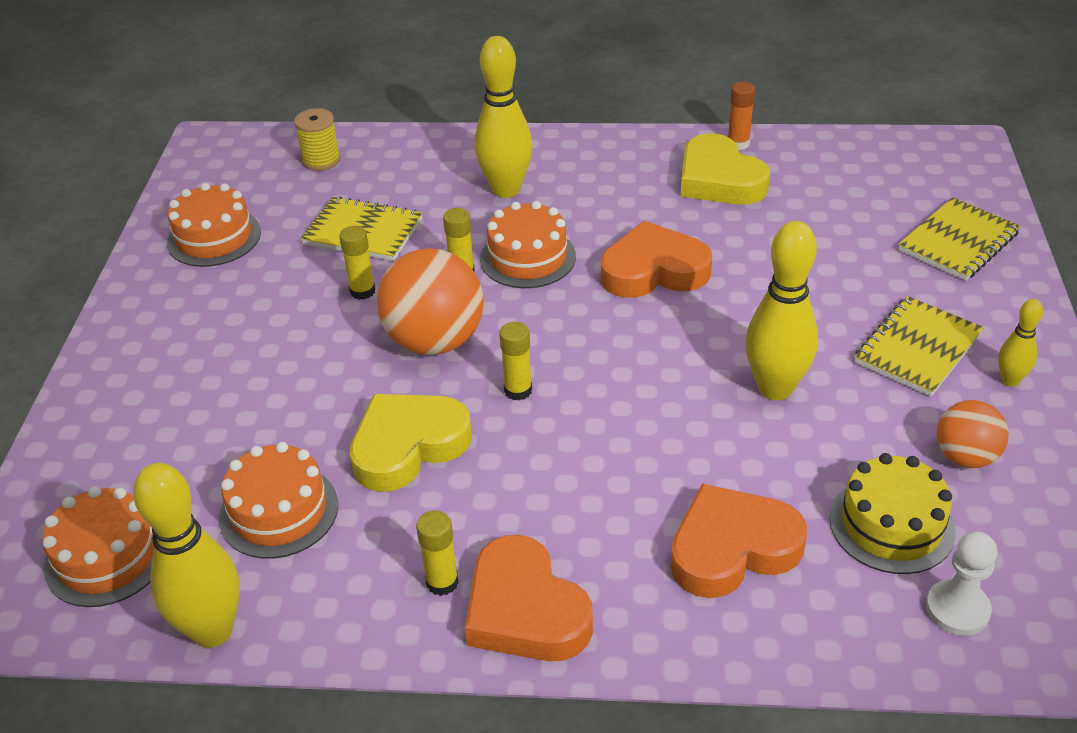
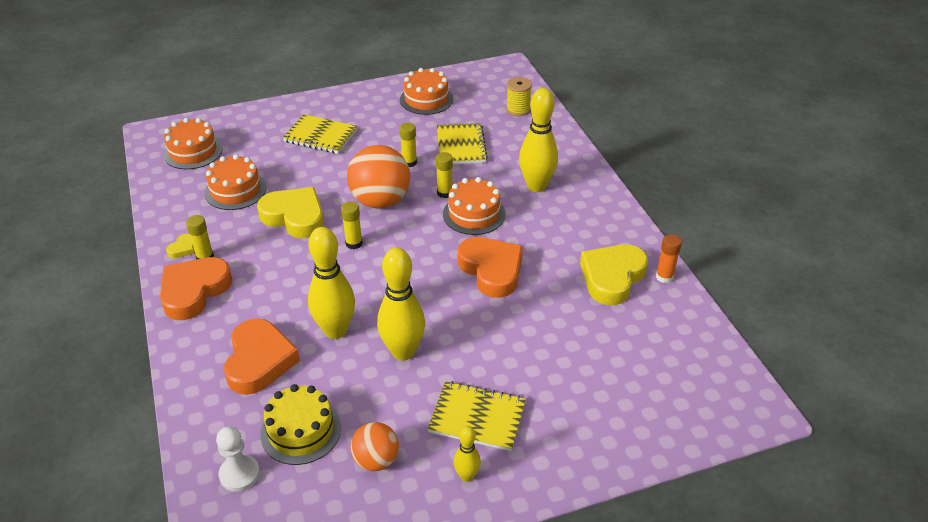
camera: 65 degrees right, 0 degrees up
(212, 631) = (158, 196): yellow bowling pin -> yellow bowling pin (335, 330)
(398, 612) = (182, 249): none -> yellow heart
(732, 548) = (259, 361): orange heart -> orange heart turned 45 degrees clockwise
(958, 242) = (619, 423): yellow notebook -> yellow notebook (320, 136)

